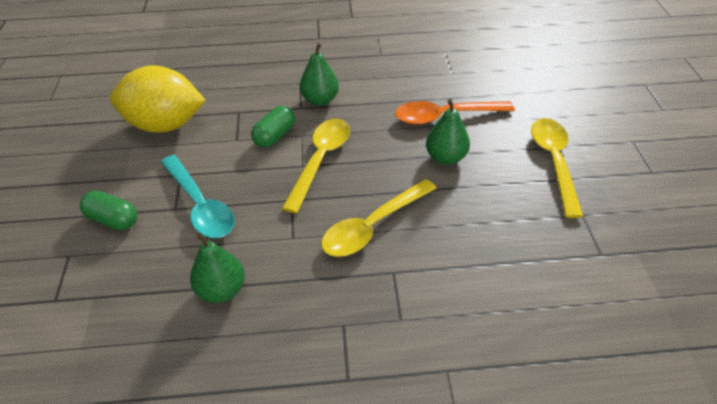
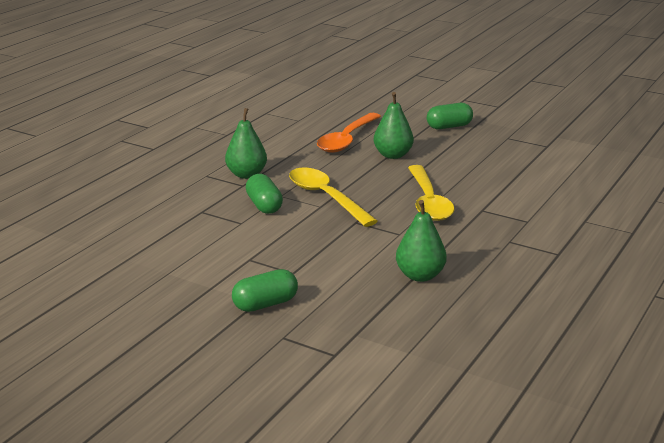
camera: 55 degrees left, 20 degrees down
(165, 125) = (161, 248): yellow lemon -> none
(200, 205) = (306, 260): turquoise spoon -> none
(554, 162) = (449, 127): yellow spoon -> green capsule

